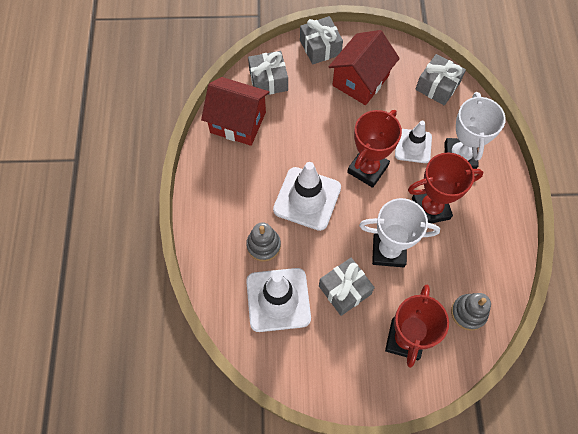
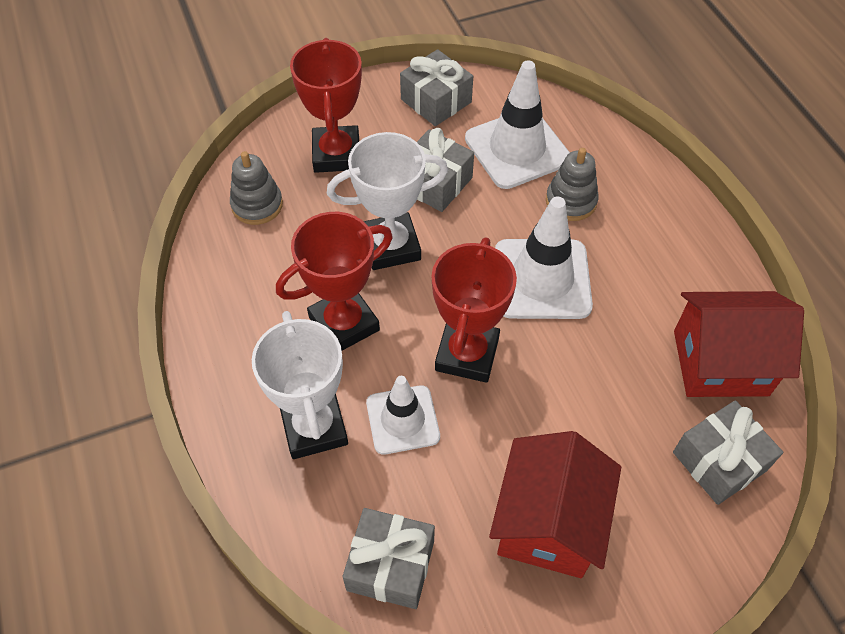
camera: 160 degrees right, 10 degrees down
(320, 47) = (664, 575): grey gift -> grey gift (436, 101)

